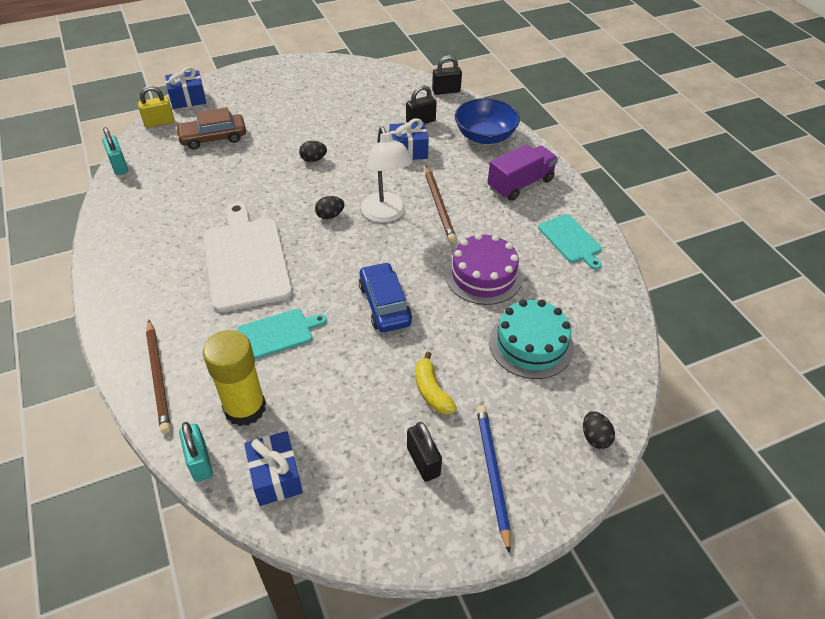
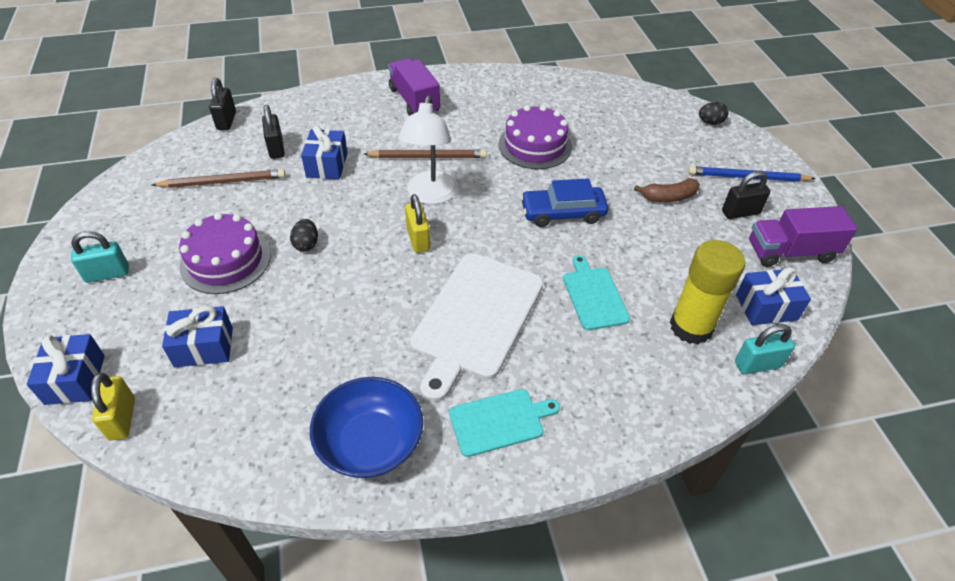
camera: 80 degrees left, 0 degrees up
(119, 166) = (217, 472): turquoise padlock -> turquoise padlock (107, 274)
(158, 377) = (651, 403): brown pencil -> brown pencil (223, 182)
(213, 138) = (204, 347): brown car -> blue gift
(246, 260) = (476, 318): white cutting board -> white cutting board turned 60 degrees counterclockwise
(291, 127) = (225, 260): none -> purple cake
(330, 215) = (418, 239): black egg -> yellow padlock
(365, 510) = (790, 252): none -> purple truck
(386, 214) = (430, 195): white lamp -> white lamp turned 105 degrees clockwise
(431, 391) = (668, 197): yellow banana -> brown banana
(485, 136) = (327, 108): blue bowl -> blue bowl (370, 443)
(531, 344) = (619, 134): turquoise cake -> none
(571, 240) = (500, 89): turquoise cutting board -> turquoise cutting board (499, 421)

